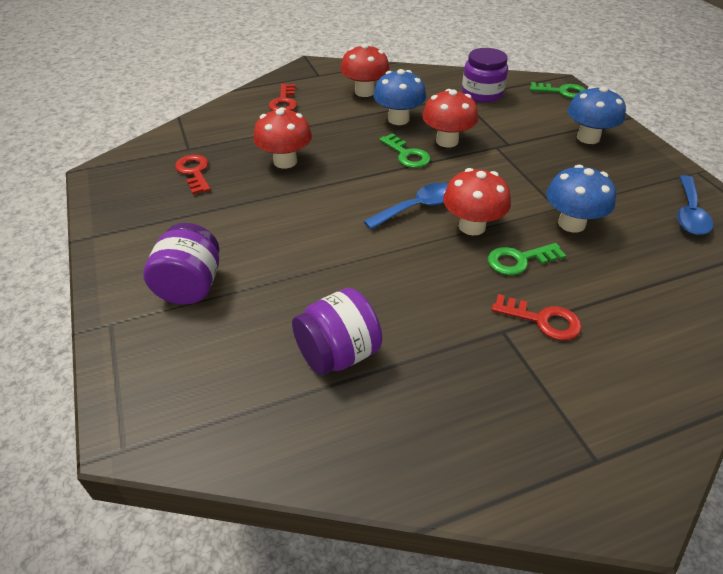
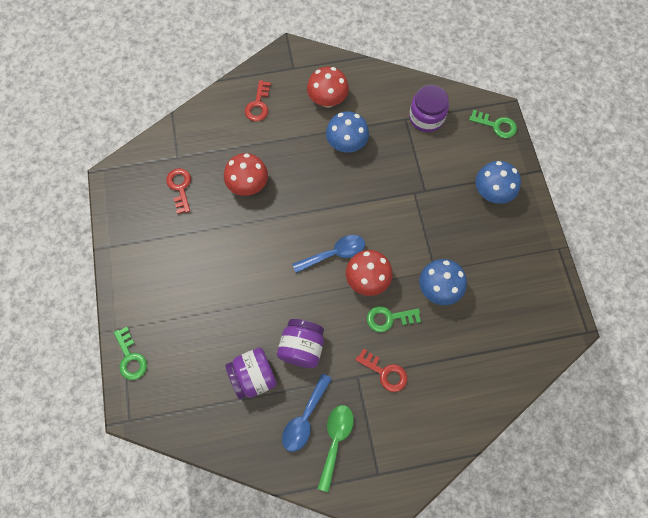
camera: 10 degrees right, 25 degrees up
(190, 286) = (170, 305): purple jar -> purple jar (302, 348)
(407, 155) = (342, 192): green key -> green key (130, 358)
(447, 141) = (377, 179): red mushroom -> none
(502, 421) = (335, 440): none -> green spoon
(689, 214) = (528, 293): blue spoon -> blue spoon (304, 418)

